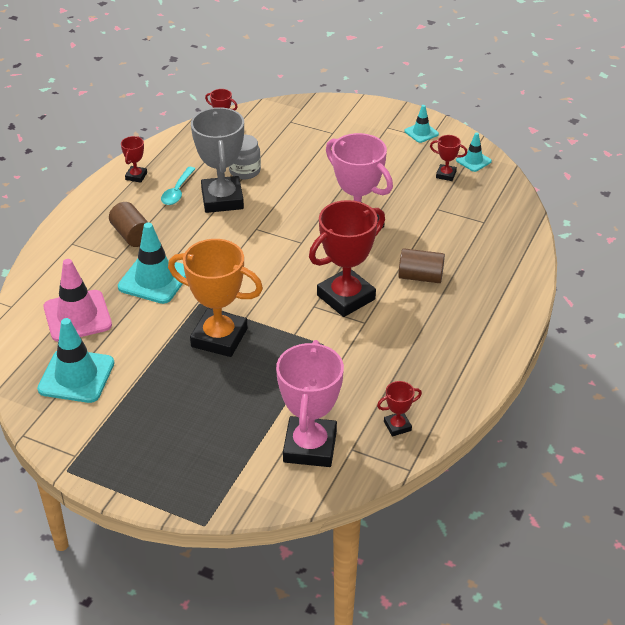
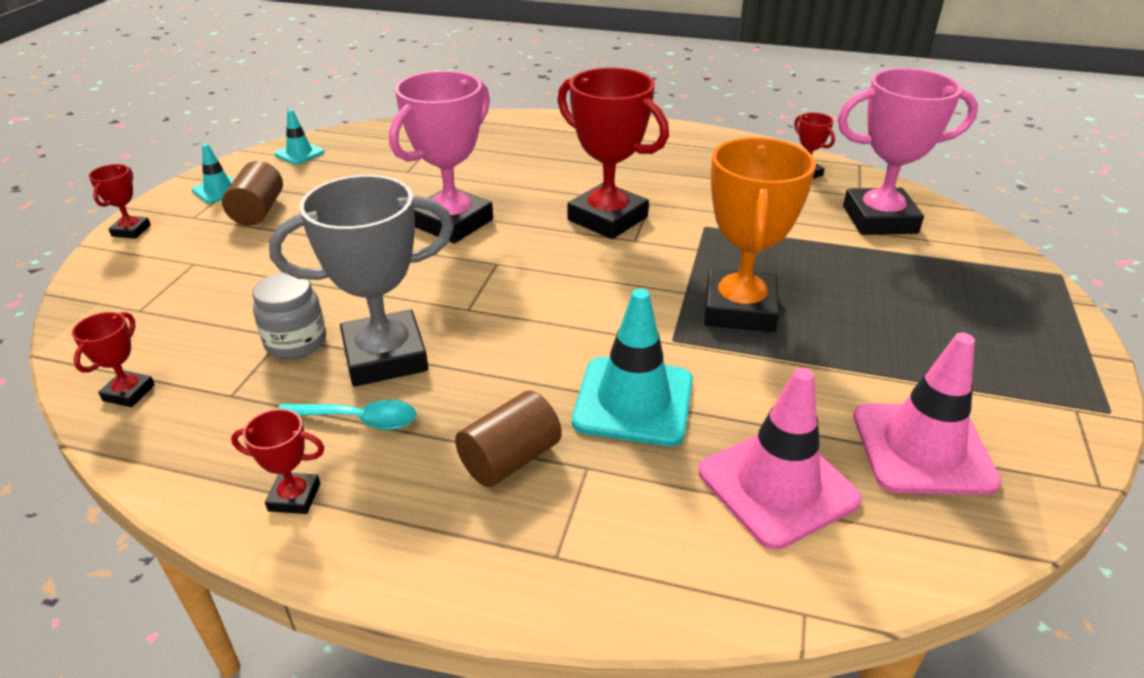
camera: 100 degrees left, 5 degrees down
(76, 376) = (922, 449): turquoise traffic cone -> pink traffic cone
(420, 277) = (549, 174): brown cylinder -> brown cylinder (258, 211)
(446, 175) = (330, 169): red trophy -> red trophy (131, 231)

